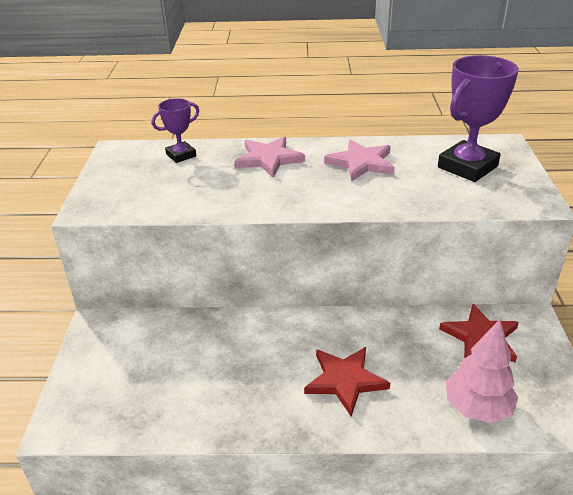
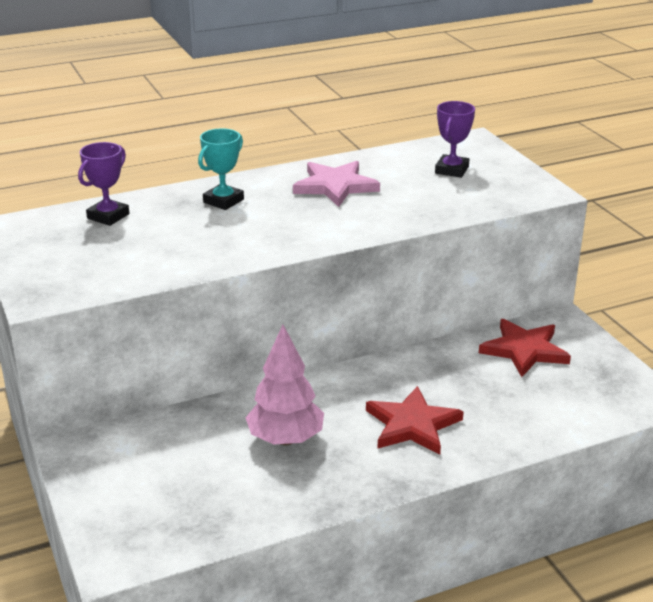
camera: 25 degrees left, 5 degrees down
(268, 159) = (223, 201): pink star -> turquoise trophy
(467, 167) = (451, 170): purple trophy -> purple trophy, size x0.55
(477, 408) = (556, 412): pink tree -> pink tree (286, 439)

